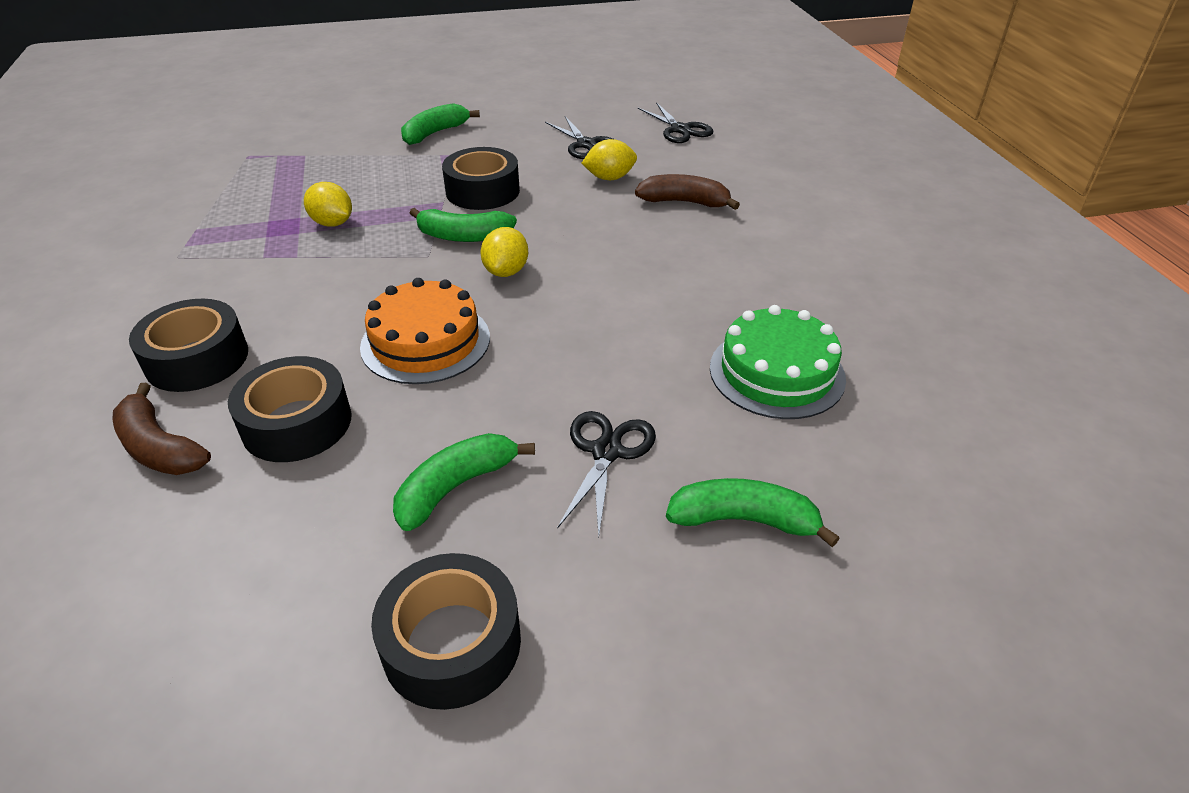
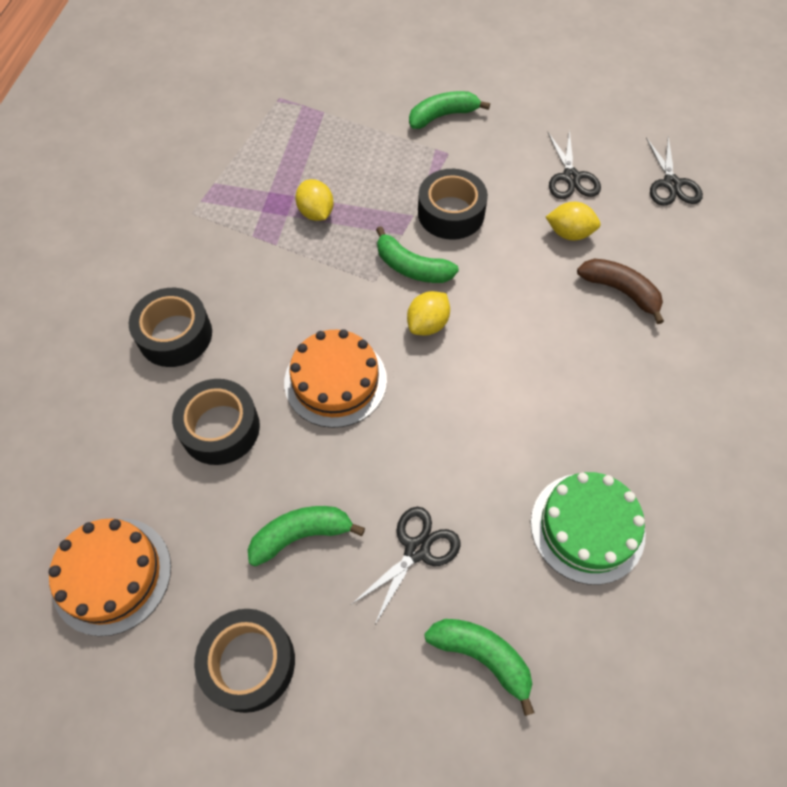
camera: 25 degrees right, 20 degrees up
(159, 447) = (129, 414): brown banana -> none
(196, 624) = (112, 575): none -> orange cake

